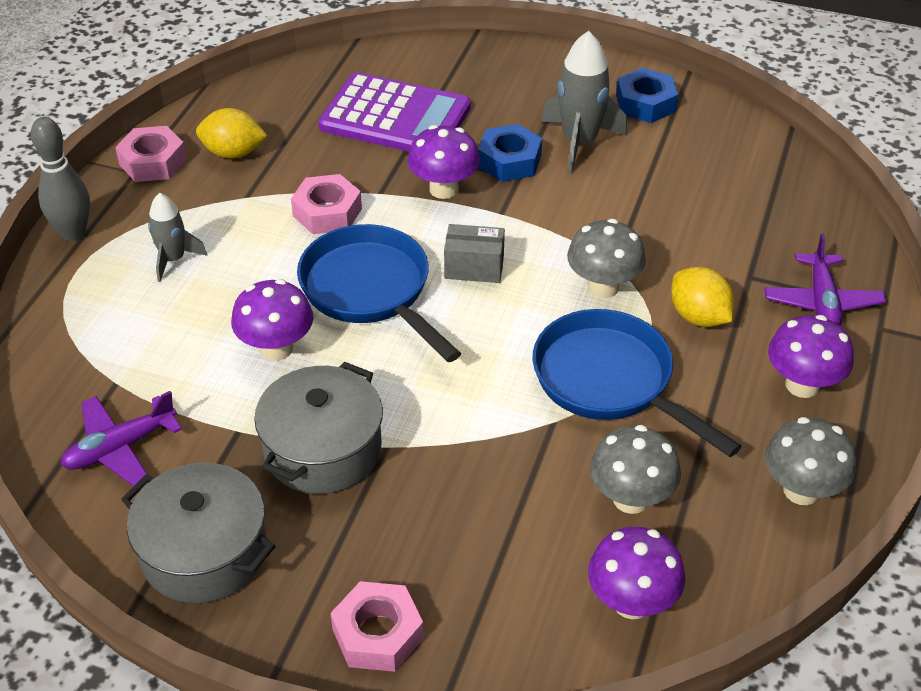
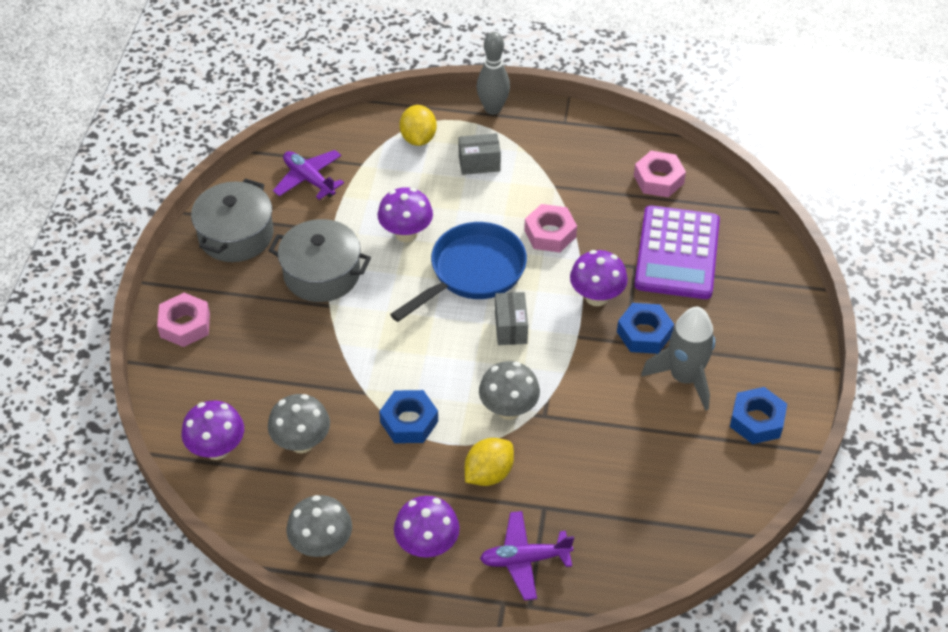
camera: 80 degrees right, 5 degrees up
(153, 162) = (578, 128): pink nut -> pink nut (658, 179)
(173, 259) = (479, 163): grey rocket -> grey box
(233, 153) = (602, 168): yellow lemon -> yellow lemon (418, 138)
(610, 381) = (409, 422): blue pan -> blue nut

